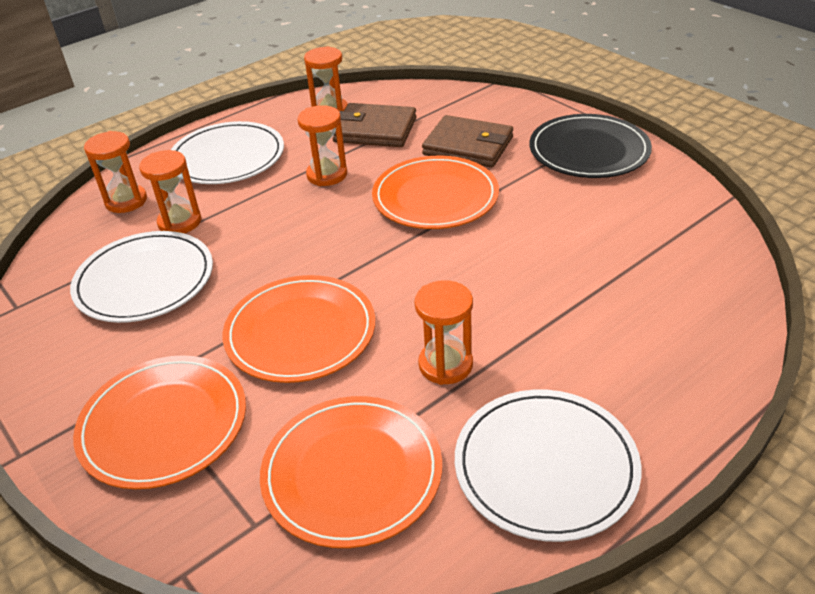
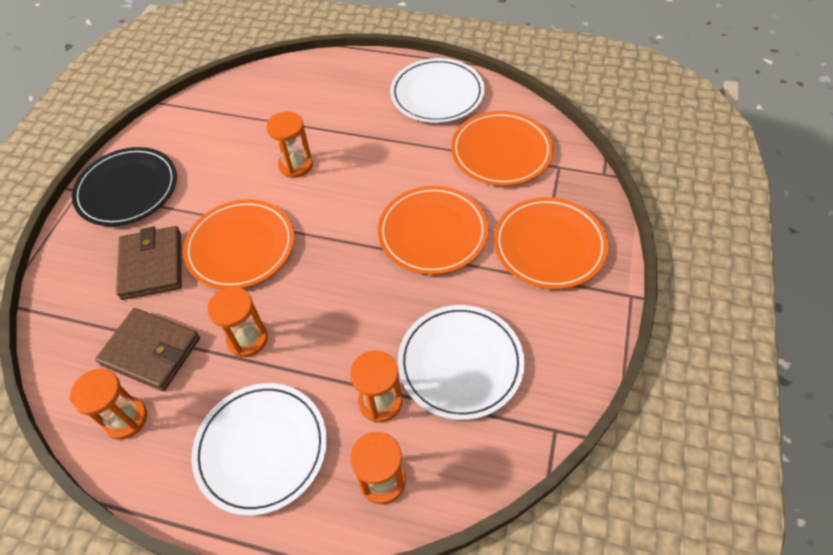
camera: 125 degrees left, 15 degrees up
(375, 130) = (151, 351): brown wallet -> brown wallet turned 45 degrees counterclockwise
(445, 365) = (404, 155): orange hourglass -> orange hourglass (296, 165)

